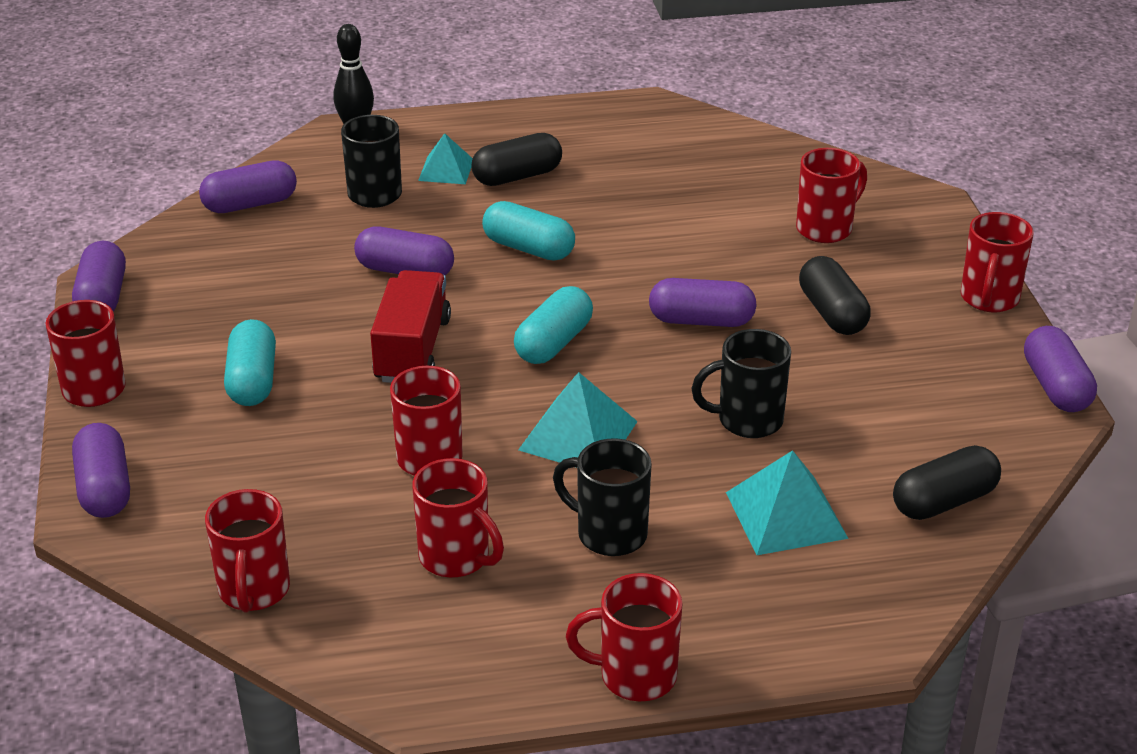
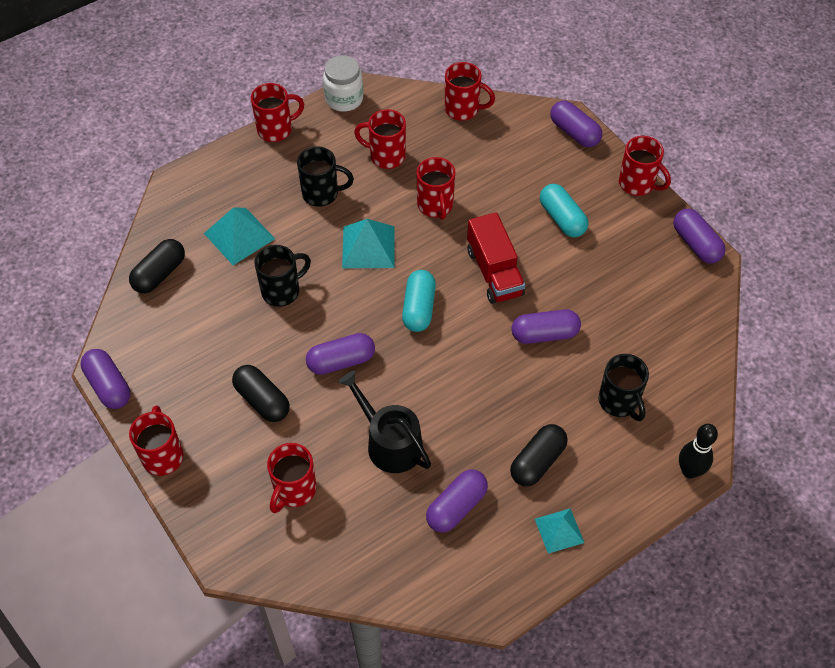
camera: 155 degrees right, 20 degrees up
(250, 204) = (688, 357): purple capsule -> purple capsule (456, 507)
(254, 591) = (463, 109): red mug -> red mug turned 135 degrees clockwise
(446, 170) = (591, 448): turquoise pyramid -> turquoise pyramid (559, 530)
(463, 691) = (344, 99): none -> white jar
(528, 248) = (482, 386): turquoise capsule -> none
(683, 234) = (389, 442): none -> black watering can

